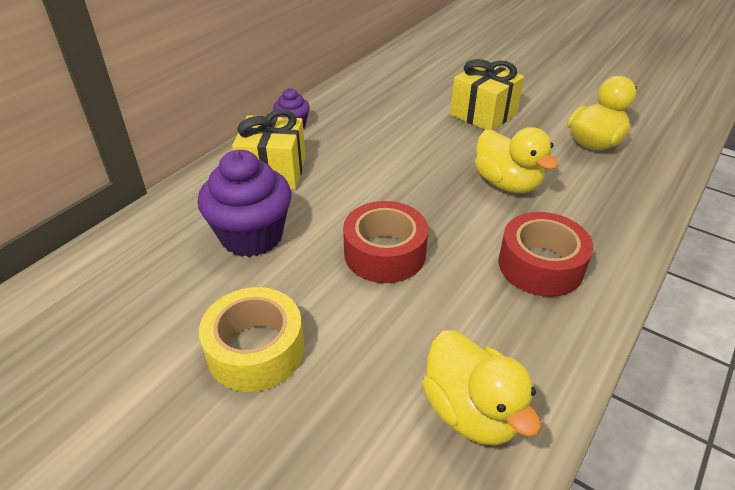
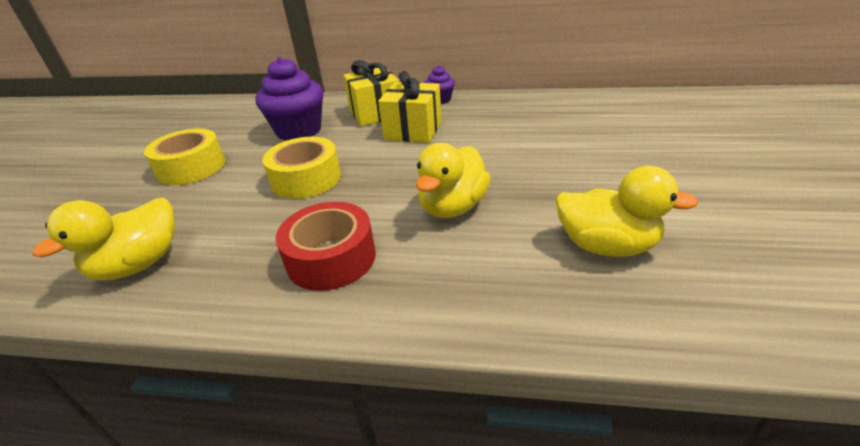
camera: 65 degrees right, 5 degrees down
(384, 253) = (306, 179): red tape -> yellow tape
(483, 114) = (567, 163): yellow gift -> yellow gift (413, 130)

